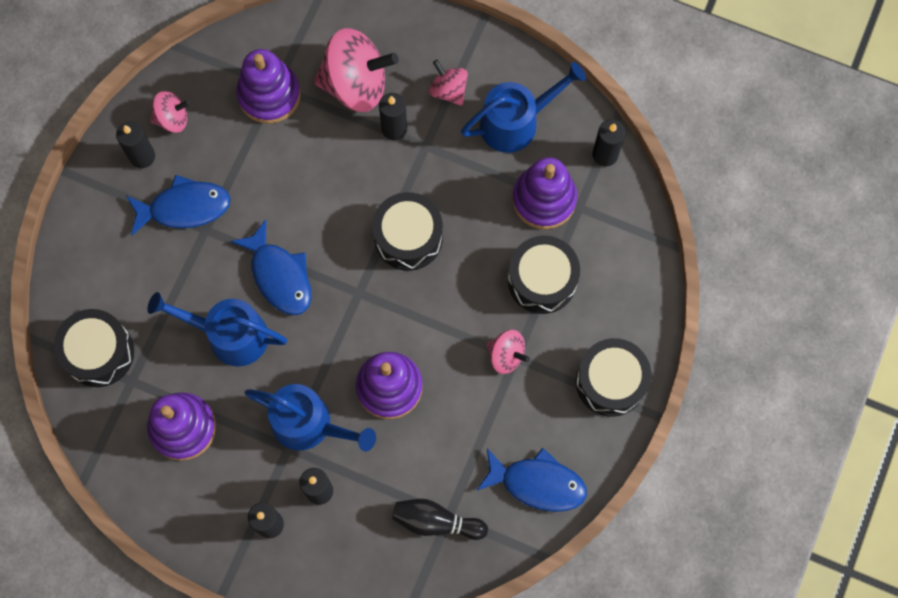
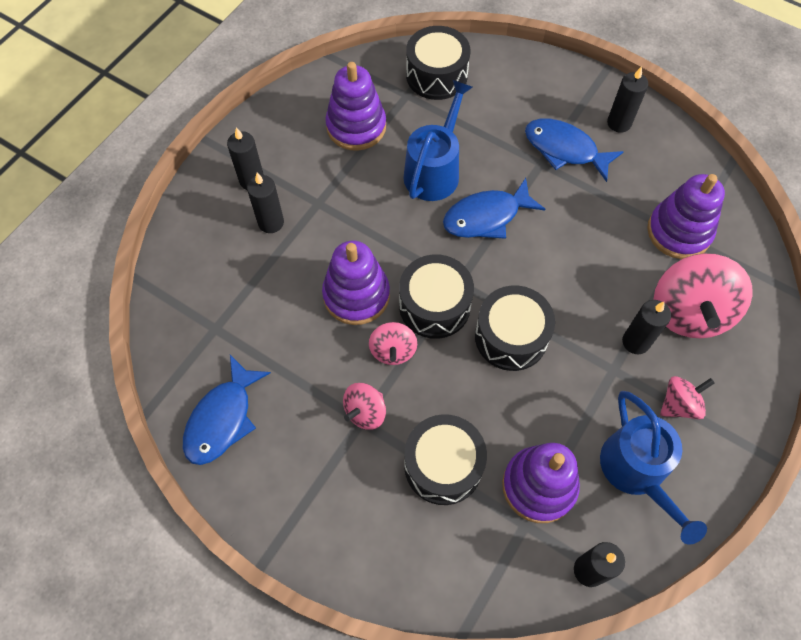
camera: 100 degrees right, 10 degrees down
(172, 119) = (656, 150): pink spinning top -> pink spinning top (393, 351)
(184, 207) = (565, 149): blue fish -> blue fish turned 120 degrees clockwise
(309, 424) = (335, 222): blue watering can -> none
(436, 521) = (213, 316): black bowling pin -> none
(610, 381) = (312, 519): black drum -> black drum (434, 305)

